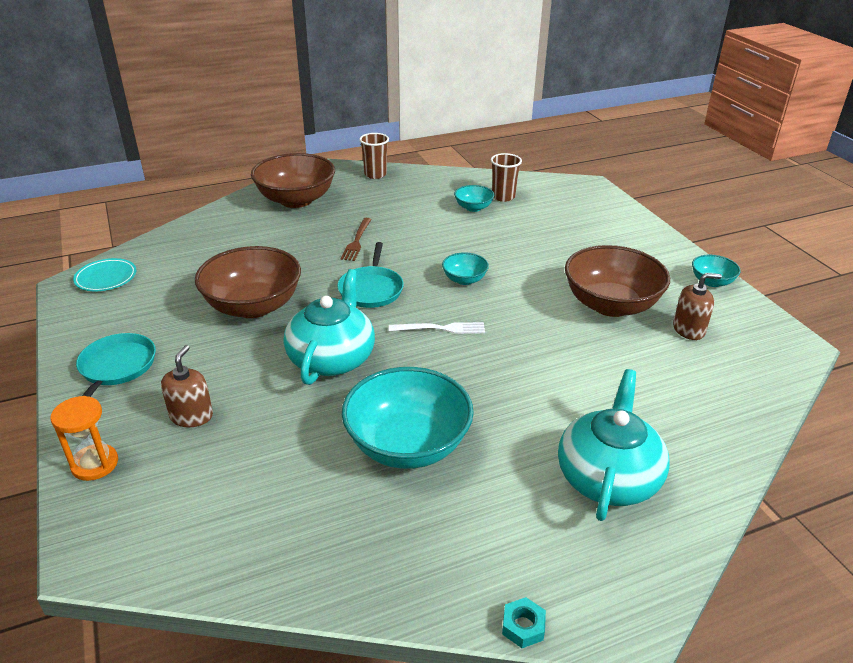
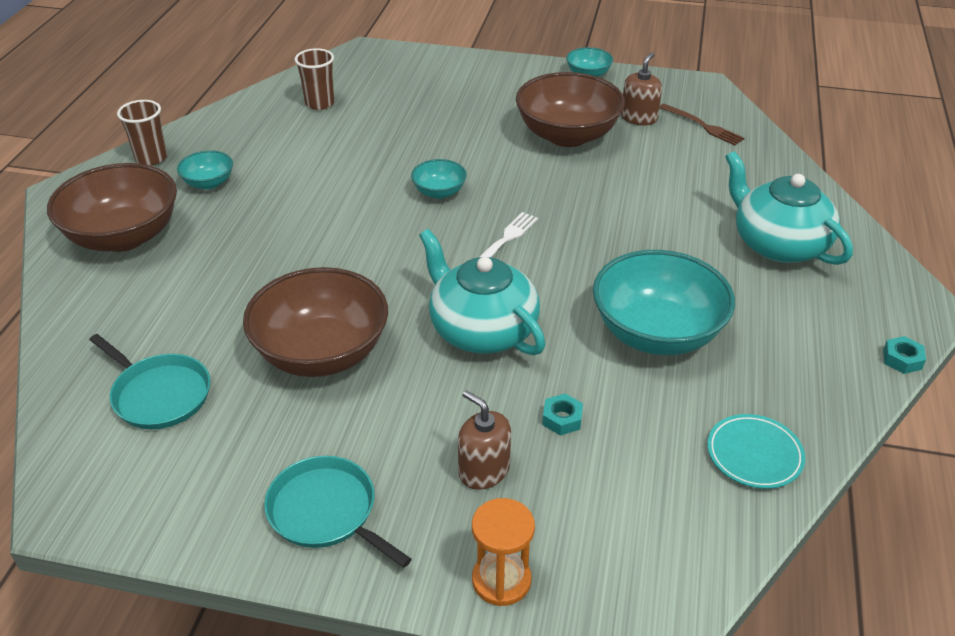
camera: 55 degrees left, 5 degrees up
(106, 278) = (95, 467): turquoise plate -> turquoise plate (754, 454)
(268, 432) = (562, 419): none -> turquoise nut
(357, 241) = (280, 228): brown fork -> brown fork (703, 126)
(371, 289) = (387, 256): turquoise pan -> turquoise pan (159, 394)
(473, 208) = (315, 129): turquoise bowl -> turquoise bowl (209, 183)

